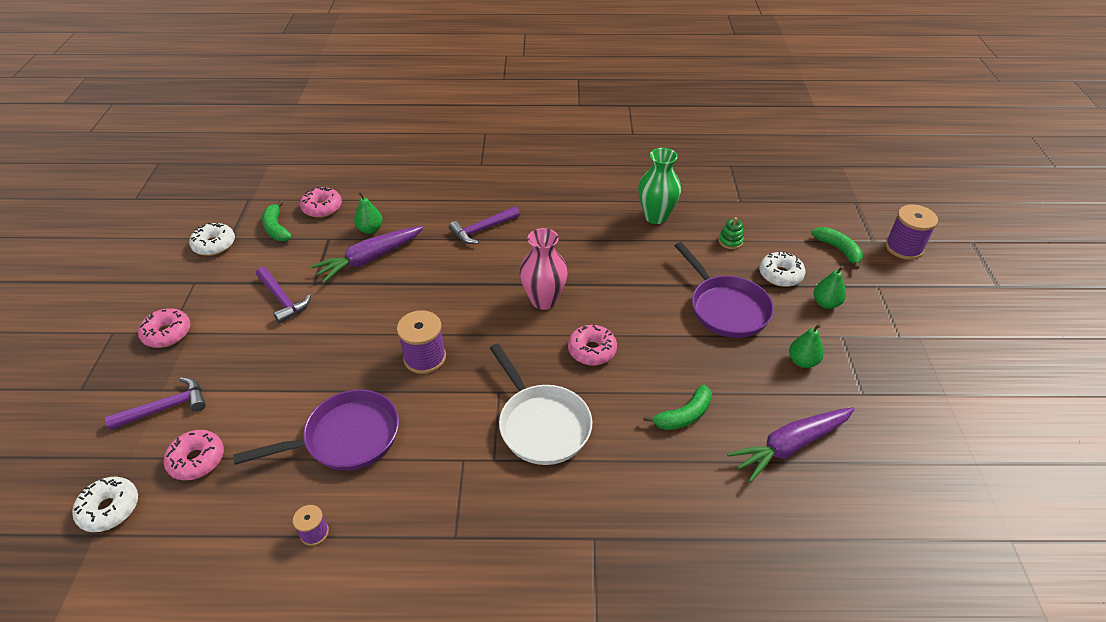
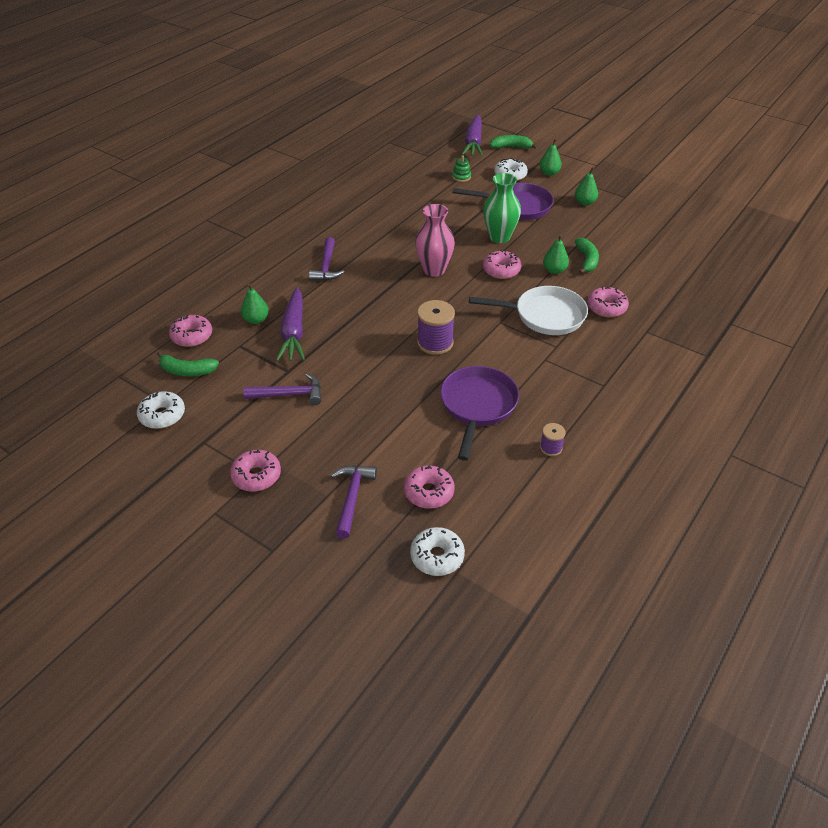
camera: 55 degrees left, 0 degrees up
(606, 475) = (606, 307): none -> pink donut
(634, 395) = (554, 270): none -> green pear
(656, 216) = (404, 191): green vase -> green vase (499, 237)
(790, 446) = (640, 236): purple carrot -> purple carrot (473, 142)
(903, 248) = (533, 128): purple spool -> none

